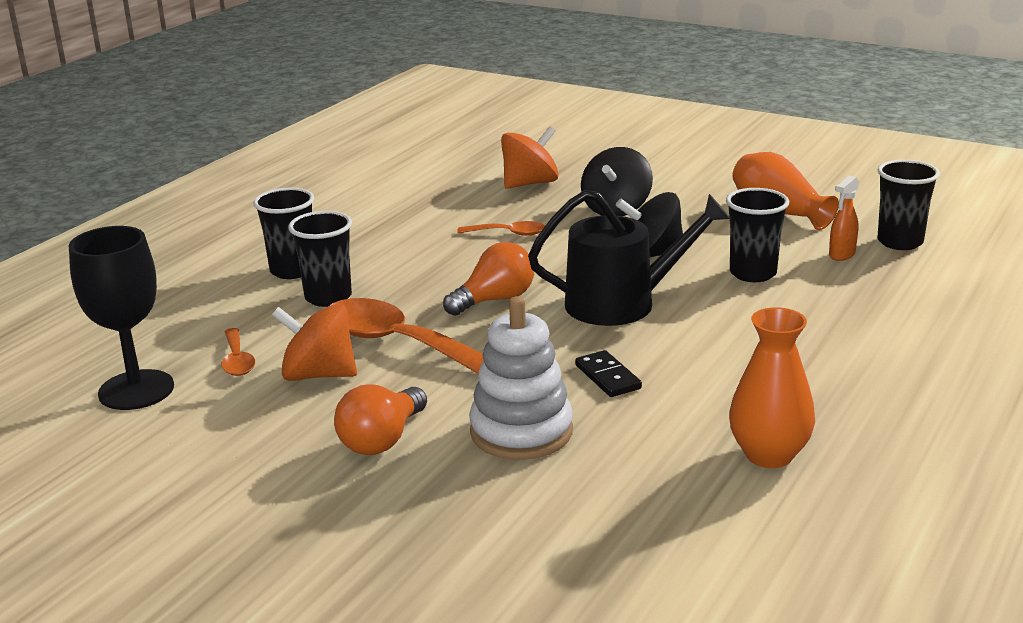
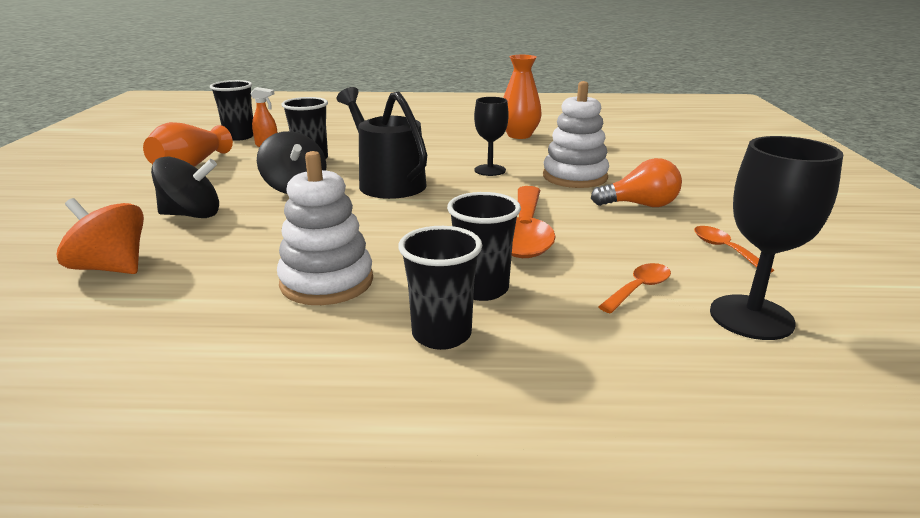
camera: 120 degrees left, 0 degrees up
(319, 374) = (606, 247): orange spinning top -> none
(416, 246) = (327, 282): none -> white stacking toy
(495, 300) = (418, 219): orange light bulb -> none
(508, 233) = (271, 245): orange spoon -> orange spoon (724, 249)
(607, 377) = (490, 170): black domino -> black goblet

